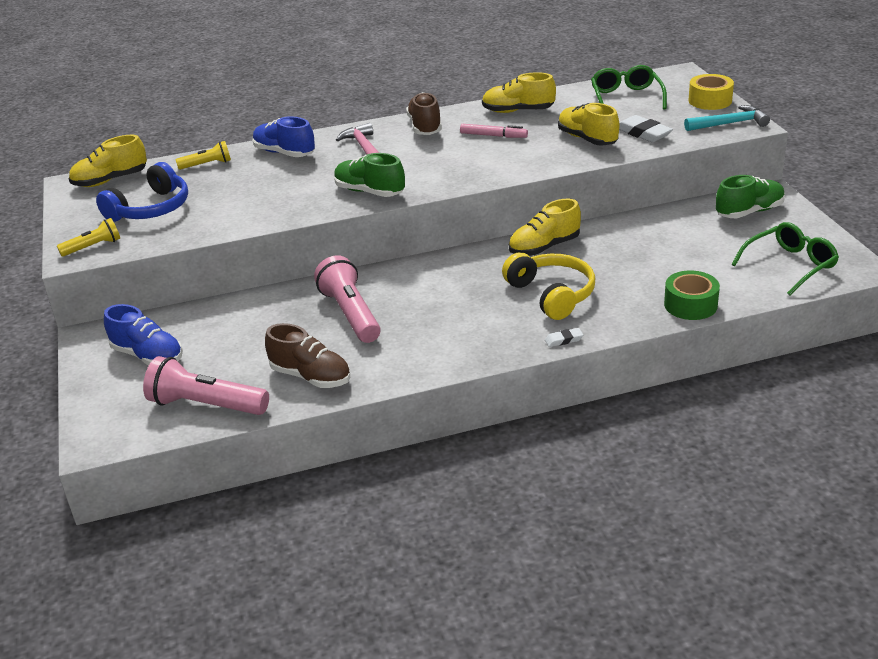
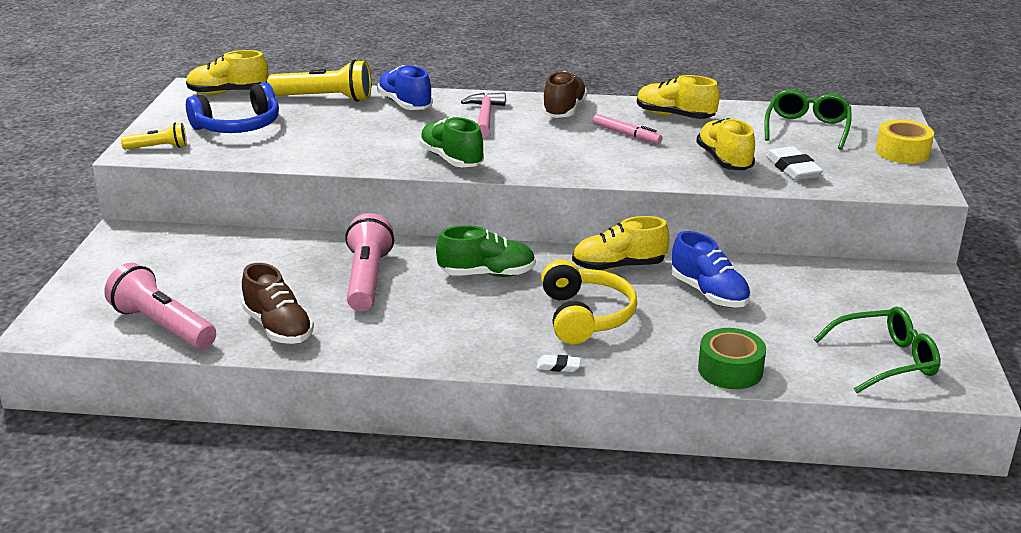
camera: 20 degrees right, 5 degrees down
(148, 356) = (153, 265): blue shoe -> blue shoe (709, 293)
(207, 164) = (324, 98): yellow flashlight -> yellow flashlight, size x1.79
(729, 123) = (904, 181): turquoise hammer -> none
(749, 212) = (884, 289): green shoe -> green shoe (487, 274)

